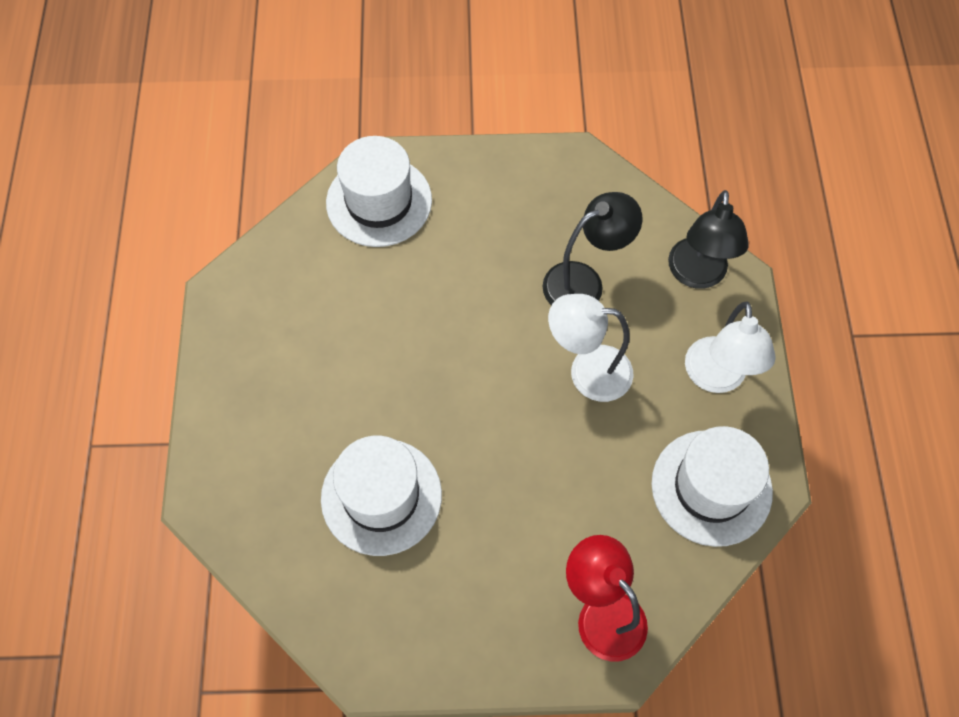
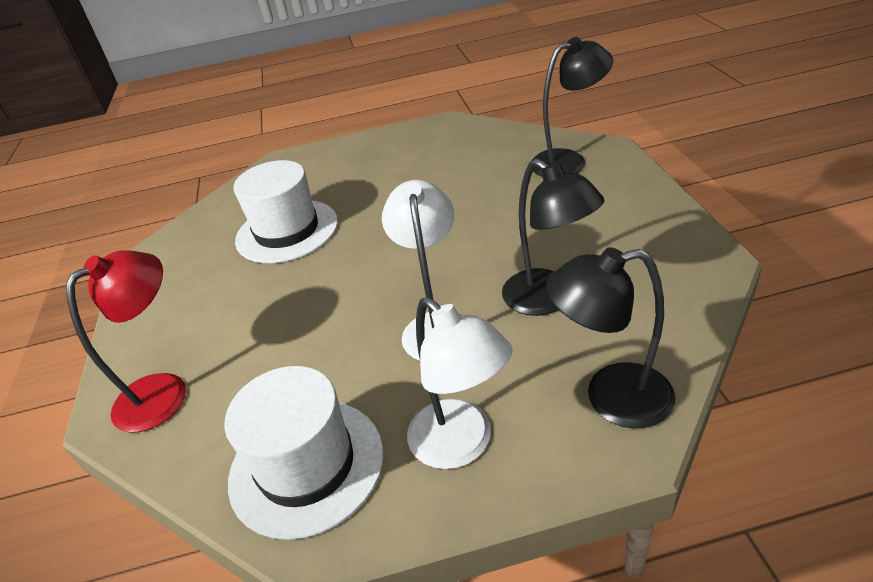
camera: 85 degrees right, 25 degrees down
(379, 201) = (568, 161): white hat -> black lamp
(716, 378) = (461, 445): white lamp -> white lamp turned 120 degrees counterclockwise

